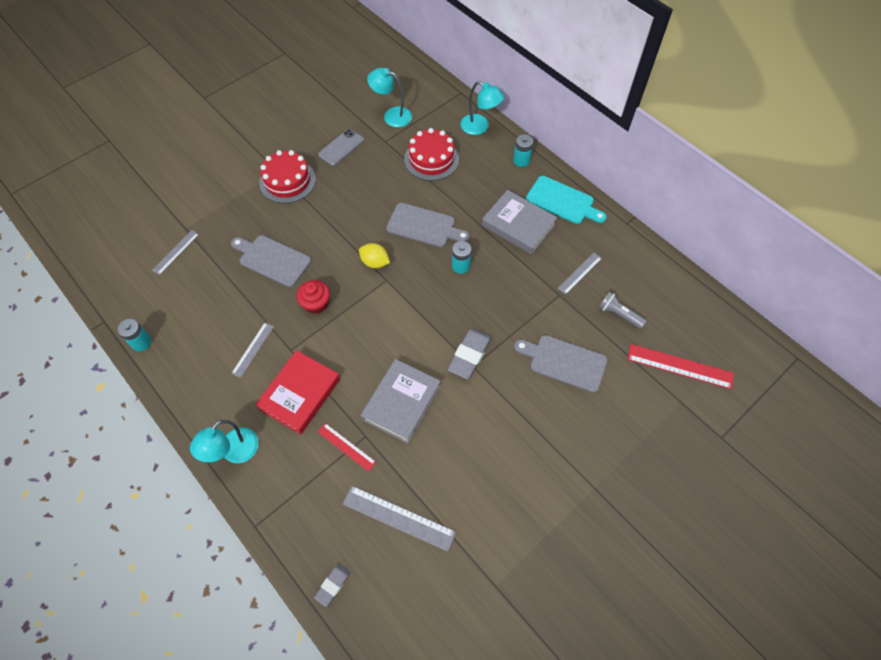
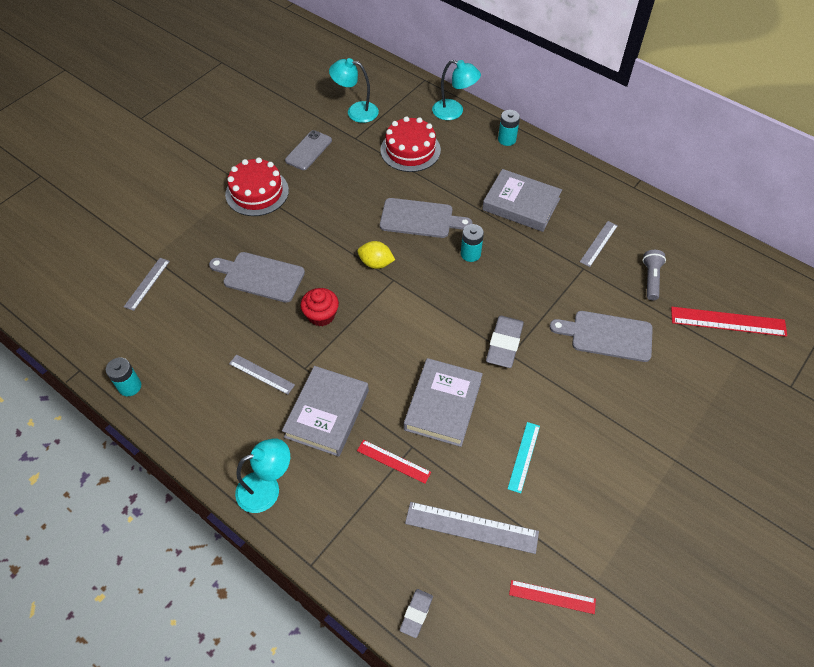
camera: 10 degrees left, 5 degrees down
(234, 452) = (267, 488): turquoise lamp -> turquoise lamp turned 135 degrees counterclockwise
(253, 349) = (261, 374): grey ruler -> grey ruler turned 75 degrees counterclockwise
(300, 394) = (327, 413): red book -> grey book
(452, 592) = (552, 597): none -> red ruler
(460, 462) = (524, 456): none -> turquoise ruler
(562, 201) = (561, 174): turquoise cutting board -> none
(619, 314) = (651, 279): grey flashlight -> grey flashlight turned 75 degrees clockwise

